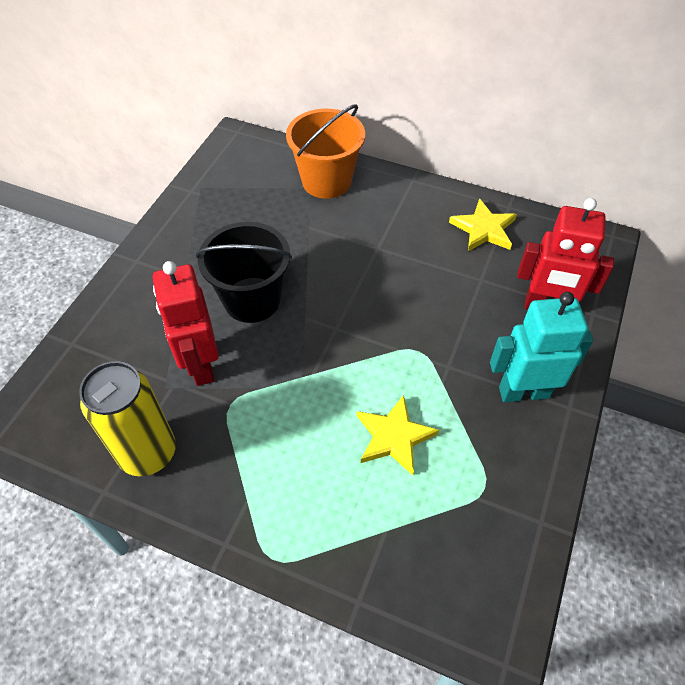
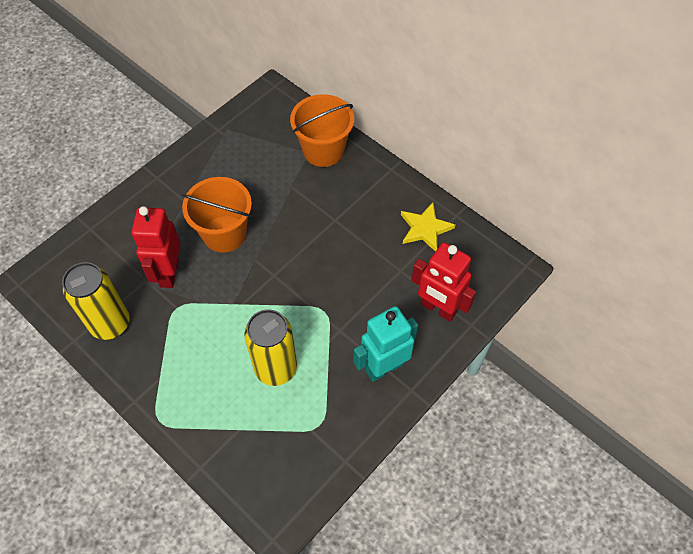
camera: 20 degrees right, 5 degrees up
(252, 300) = (224, 234): black bucket -> orange bucket
(394, 437) = (275, 368): yellow star -> yellow can
(523, 392) = (384, 367): turquoise robot -> turquoise robot turned 45 degrees counterclockwise

